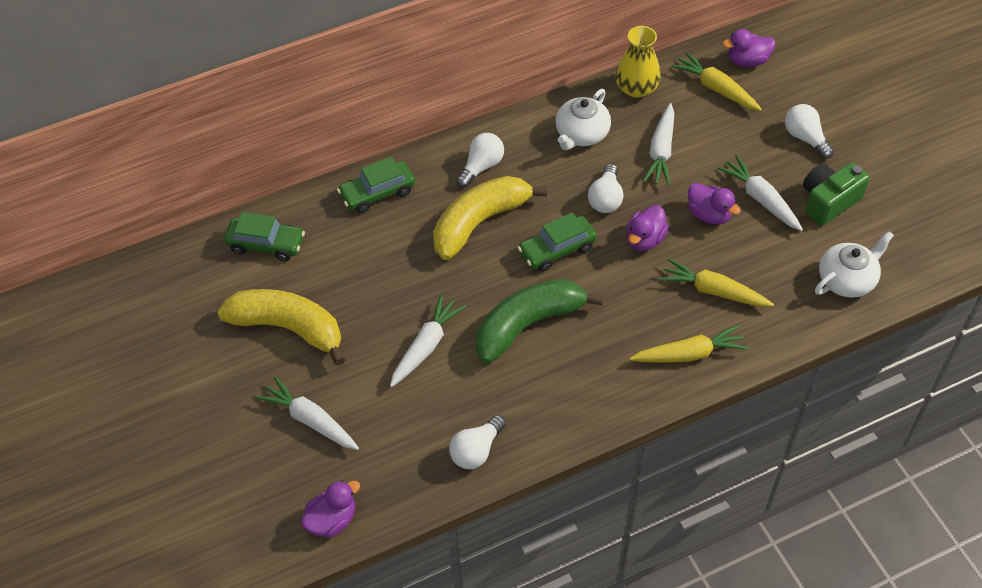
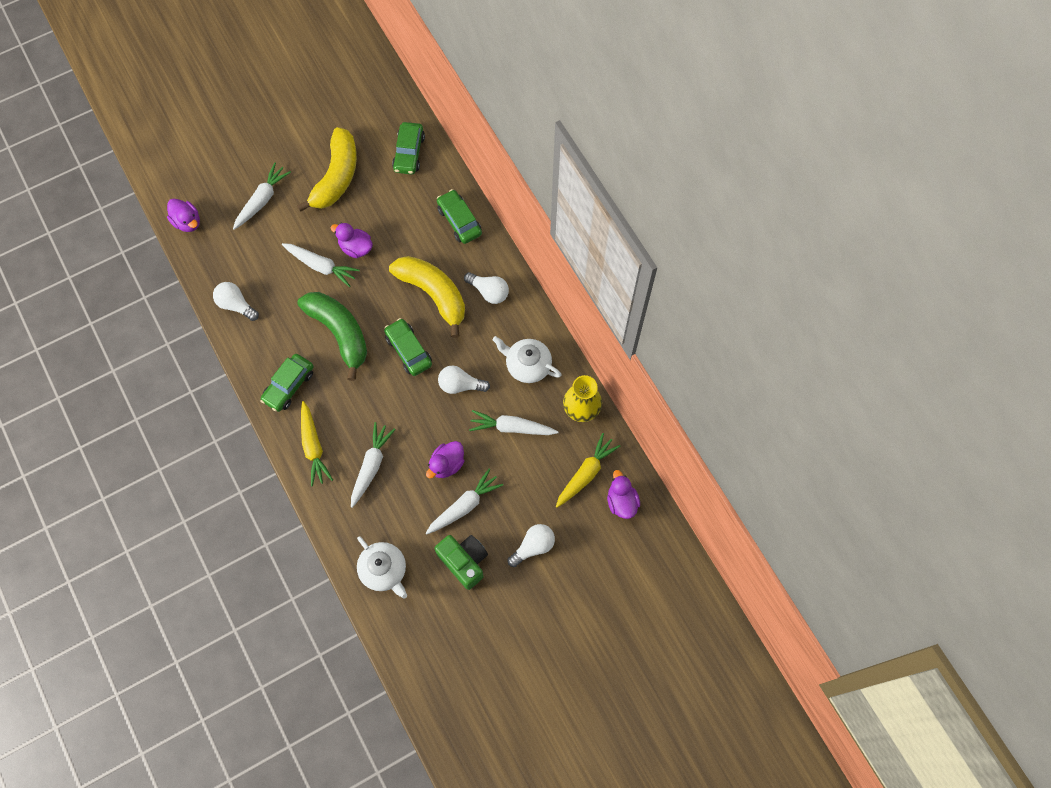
camera: 85 degrees right, 15 degrees up
(602, 383) = (289, 386): none -> green car
(644, 239) = (420, 415): purple duck -> purple duck (356, 248)
(713, 291) = (371, 466): yellow carrot -> white carrot

